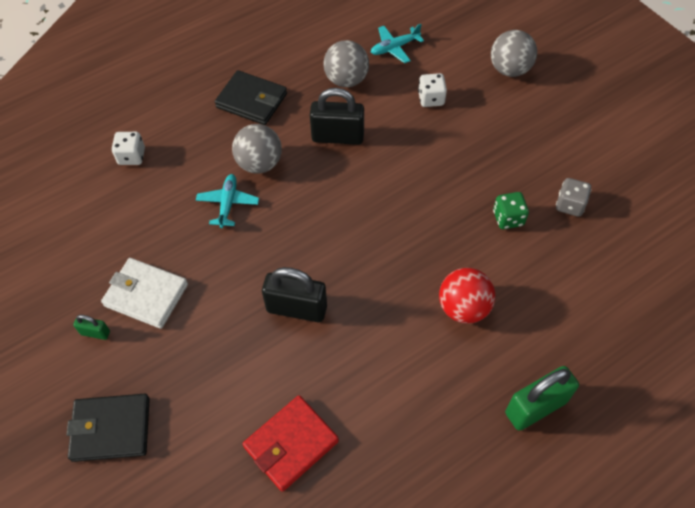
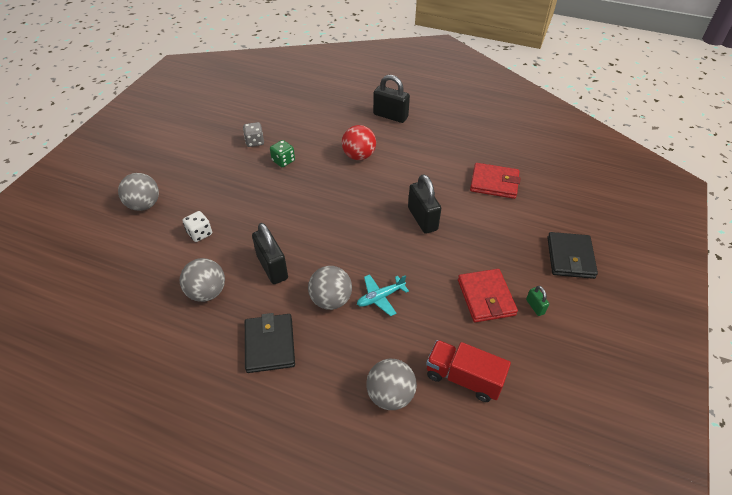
camera: 125 degrees left, 10 degrees down
(94, 216) = (463, 378): none -> red truck
(111, 429) = (570, 257): black wallet -> black wallet turned 45 degrees clockwise
(132, 156) = (390, 395): white dice -> grey ball
(146, 295) = (486, 297): white wallet -> red wallet
(394, 48) = (150, 279): turquoise plane -> none
(535, 407) = (390, 116): green padlock -> black padlock

